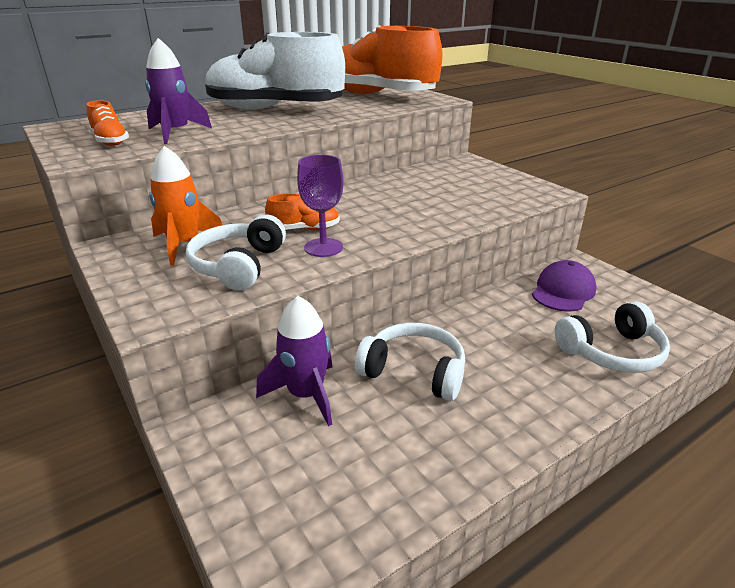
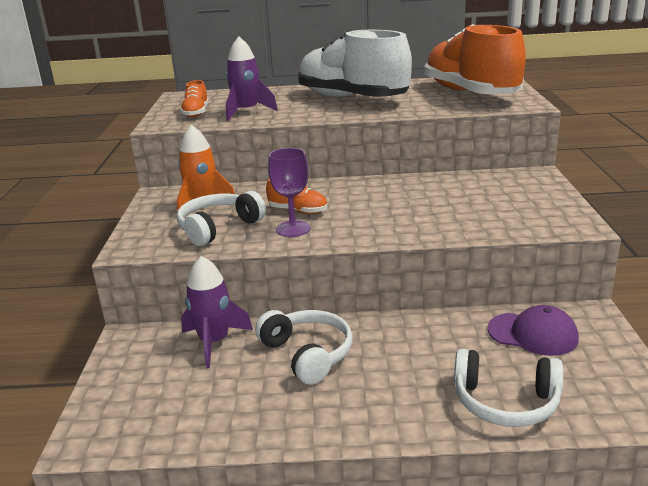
camera: 35 degrees right, 5 degrees down
(563, 291) = (533, 334): purple cap -> purple cap turned 45 degrees clockwise

